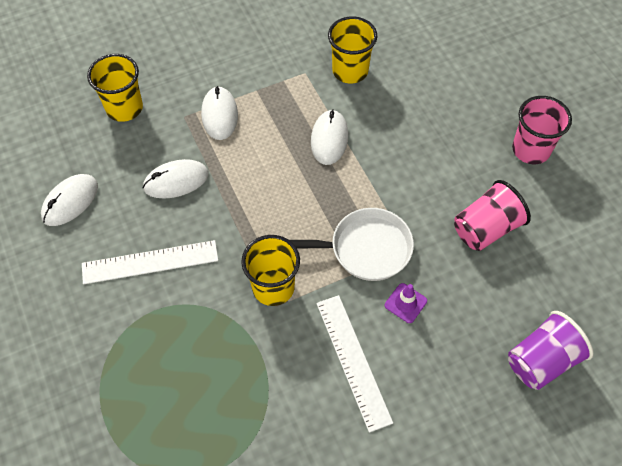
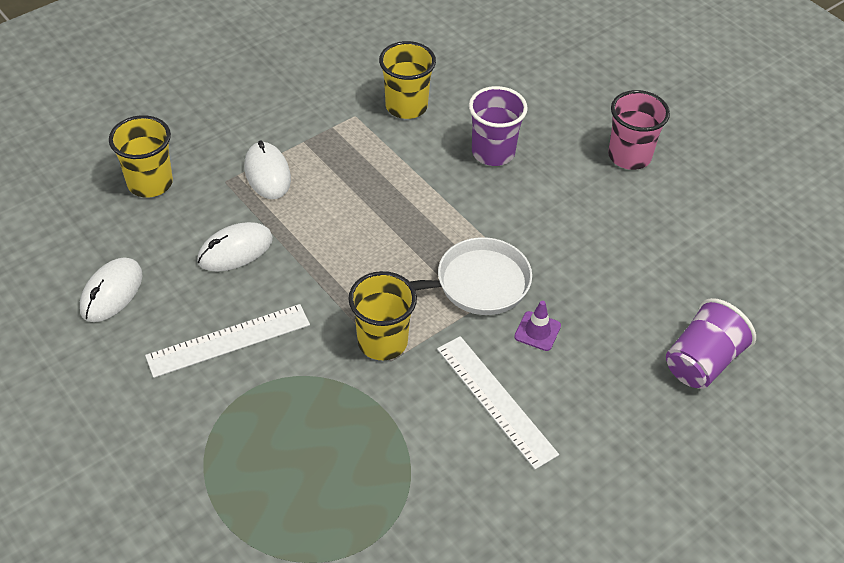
camera: 15 degrees left, 10 degrees down
(329, 139) = (402, 179): white mouse -> none
(412, 126) = (493, 152): none -> purple cup
(486, 228) = (603, 242): pink cup -> none

